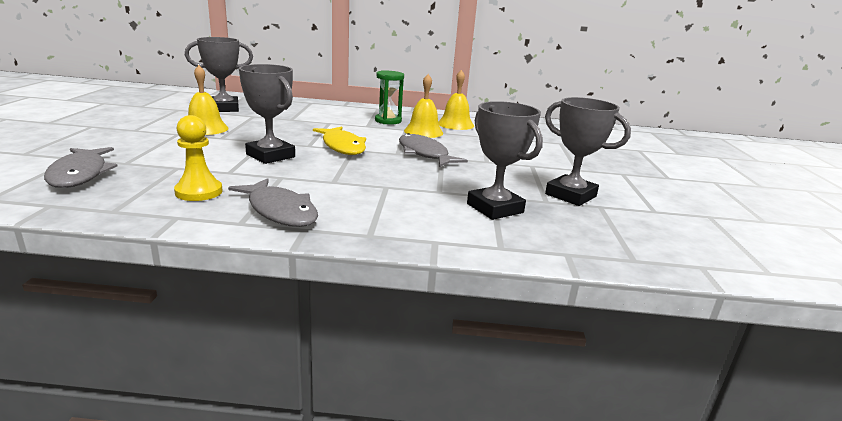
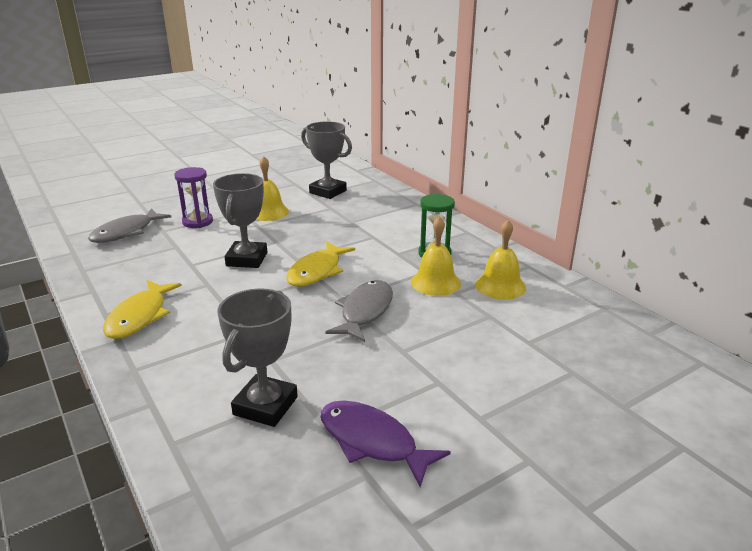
camera: 55 degrees right, 5 degrees up
(149, 149) = (197, 222): none -> purple hourglass
(199, 192) = (141, 275): yellow pawn -> none
(280, 211) = (140, 316): grey fish -> yellow fish
(570, 195) = (372, 442): grey trophy -> purple fish

